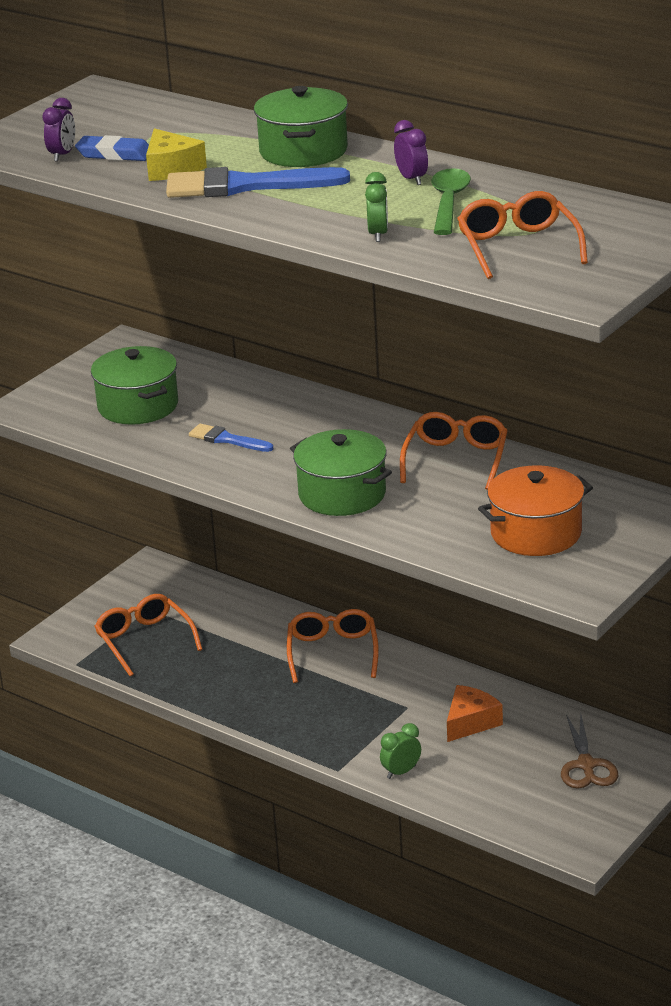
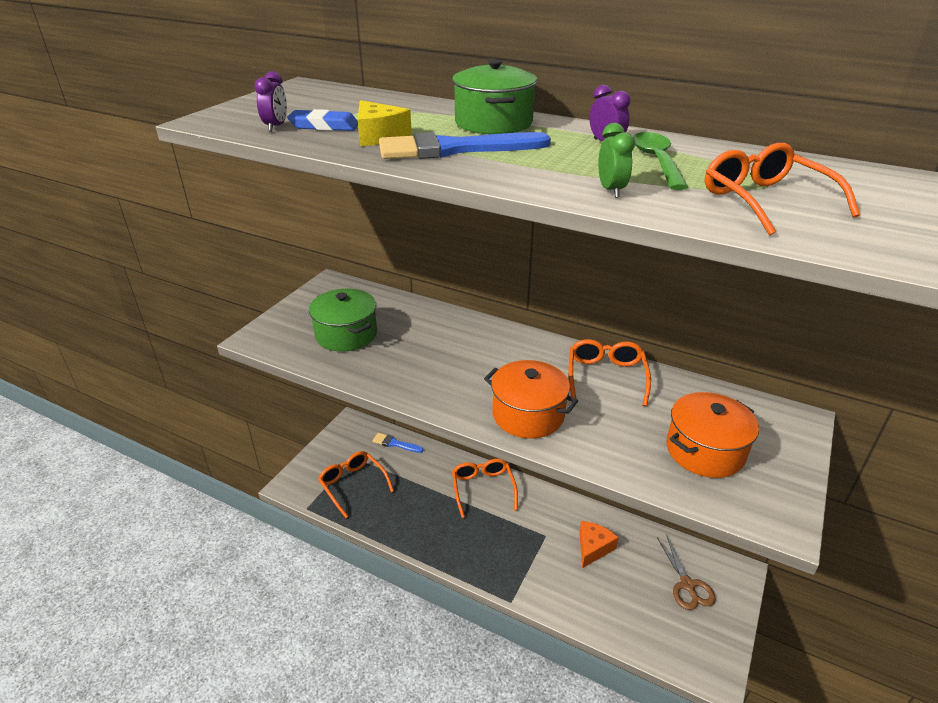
camera: 10 degrees left, 5 degrees up
(227, 439) = (421, 363): blue brush -> blue brush (395, 443)
(342, 494) = (528, 414): green pot -> orange pot
(401, 772) = (558, 601): green clock -> none

